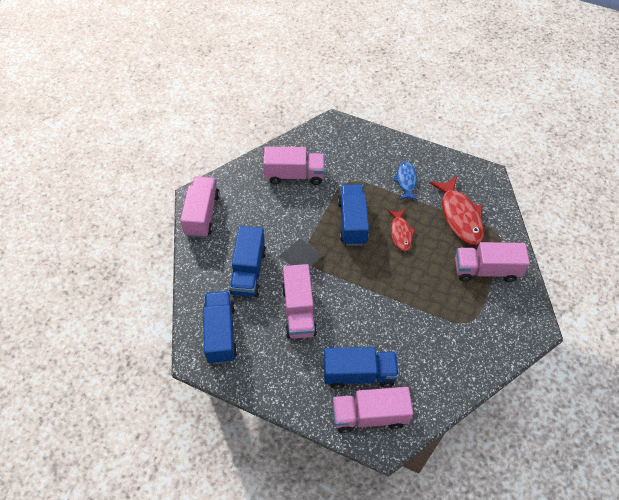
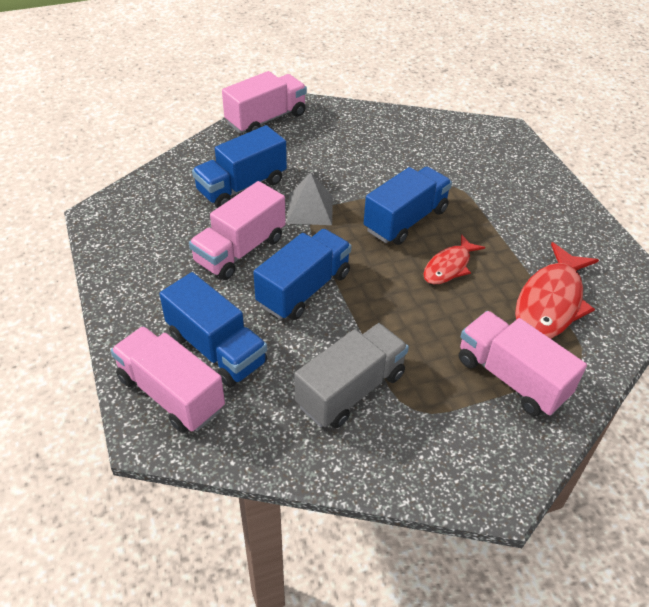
camera: 45 degrees right, 10 degrees down
(221, 333) = (146, 213): blue truck -> blue truck (304, 289)
(294, 175) = (400, 145): pink truck -> none
(406, 181) = (524, 227): blue fish -> none
(436, 337) = (351, 390): none -> grey truck

